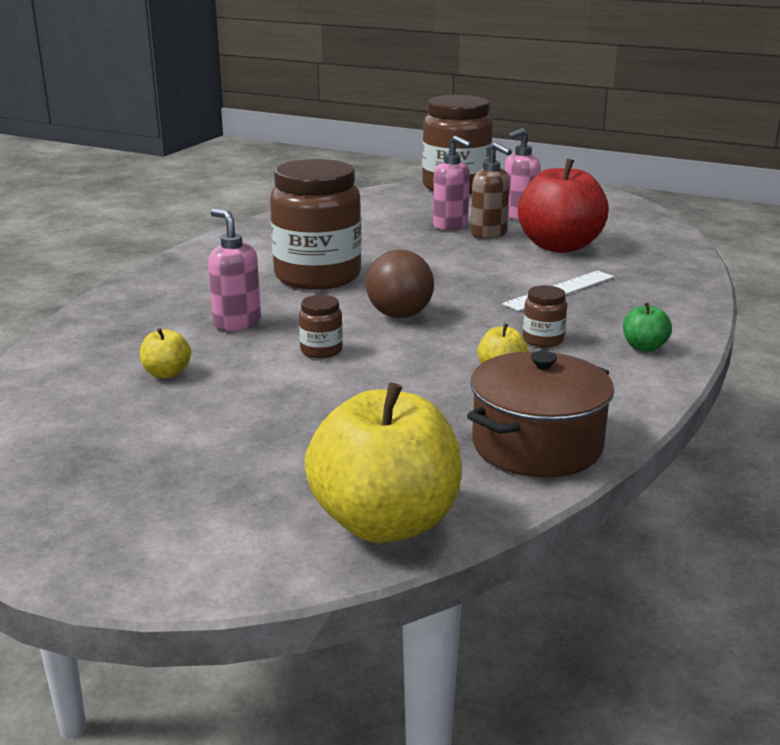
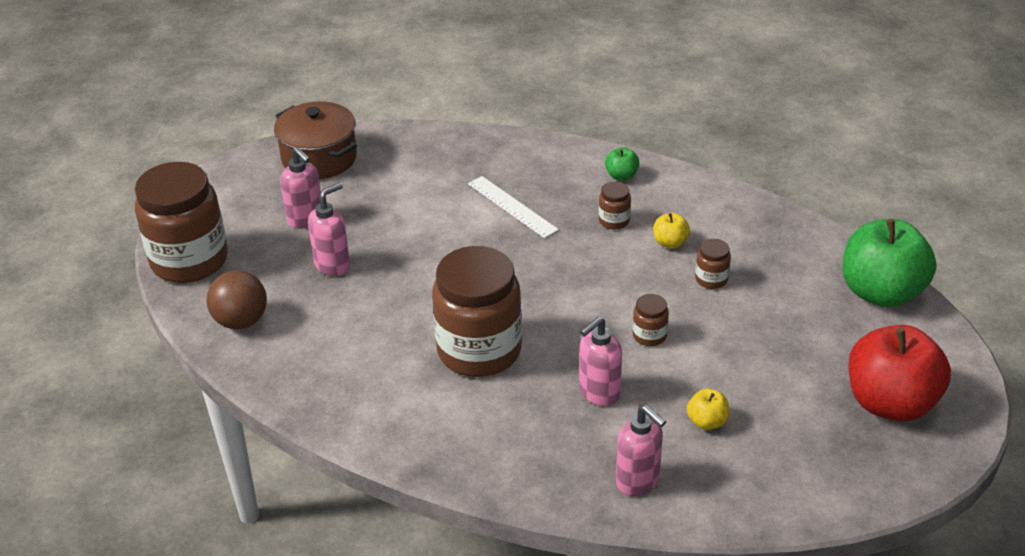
camera: 90 degrees left, 15 degrees up
(101, 336) = (638, 481): none -> pink soap dispenser
(385, 522) = (881, 292): yellow apple -> green apple
(399, 315) = (572, 295): brown ball -> brown ball (241, 321)
(424, 391) = (711, 279): none -> brown jar
(489, 234) = (363, 240): brown soap dispenser -> none
(537, 445) = (775, 232): brown pot -> brown pot (319, 158)
(559, 246) = (401, 200): red apple -> red apple (890, 403)

